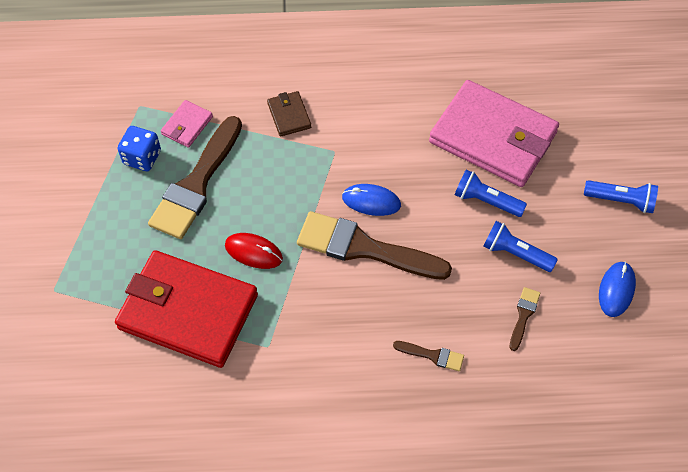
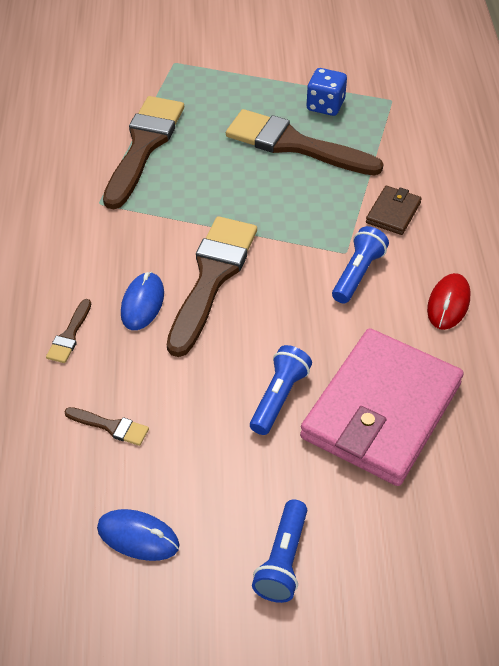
camera: 90 degrees right, 10 degrees down
(187, 125) = (369, 134): pink wallet -> none
(188, 311) = (144, 146): red wallet -> brown brush
(253, 252) = (210, 189): red mouse -> red mouse (448, 304)
(289, 115) = (393, 213): brown wallet -> brown wallet turned 45 degrees counterclockwise
(371, 201) = (275, 284): blue mouse -> blue mouse (142, 303)
(515, 253) = (200, 424): blue flashlight -> blue flashlight (358, 274)

